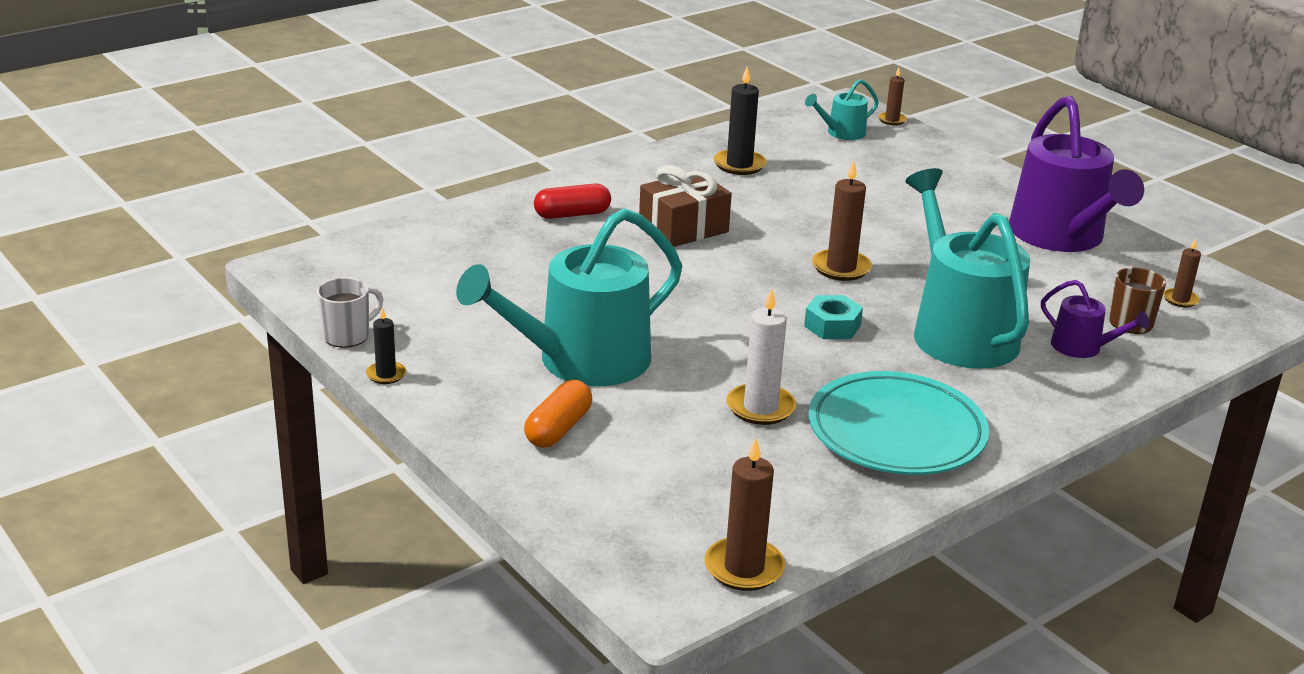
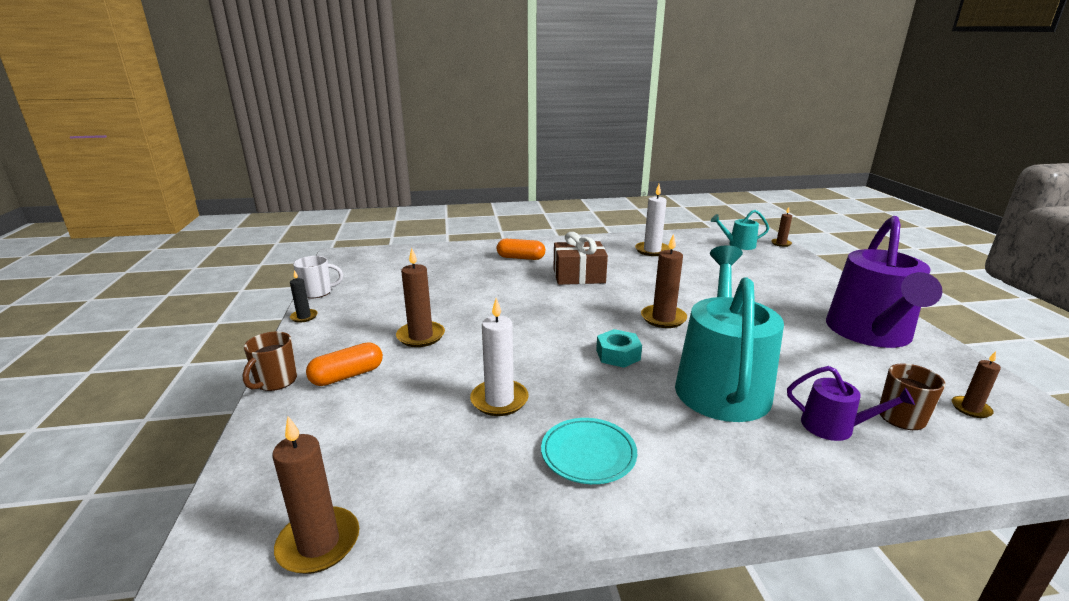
camera: 30 degrees right, 5 degrees down
(481, 458) = (275, 381): none -> brown mug
(572, 214) = (520, 258): red capsule -> orange capsule
(582, 361) = (421, 336): turquoise watering can -> brown candle
(739, 165) = (652, 250): black candle -> white candle
(896, 432) = (588, 454): turquoise plate -> turquoise plate, size x0.57
(1082, 347) = (834, 427): purple watering can -> purple watering can turned 45 degrees counterclockwise

